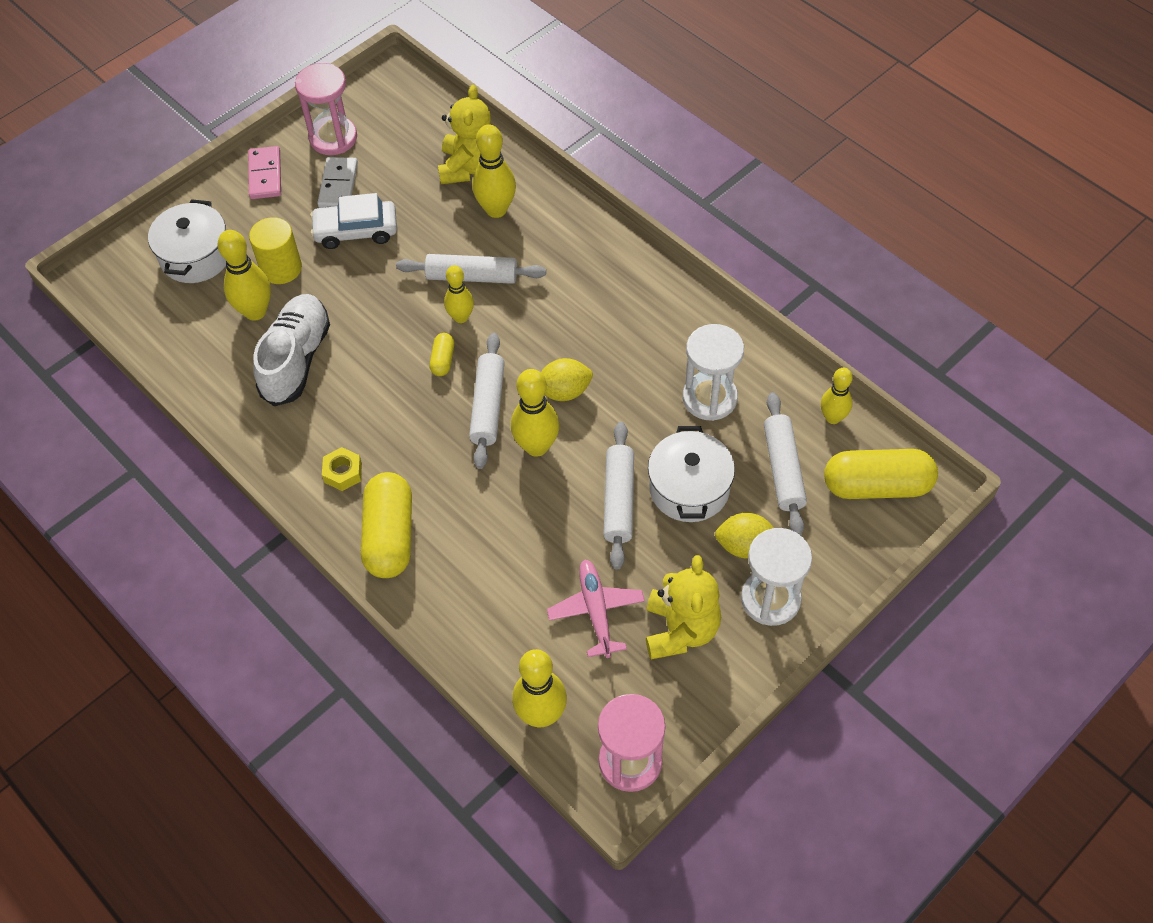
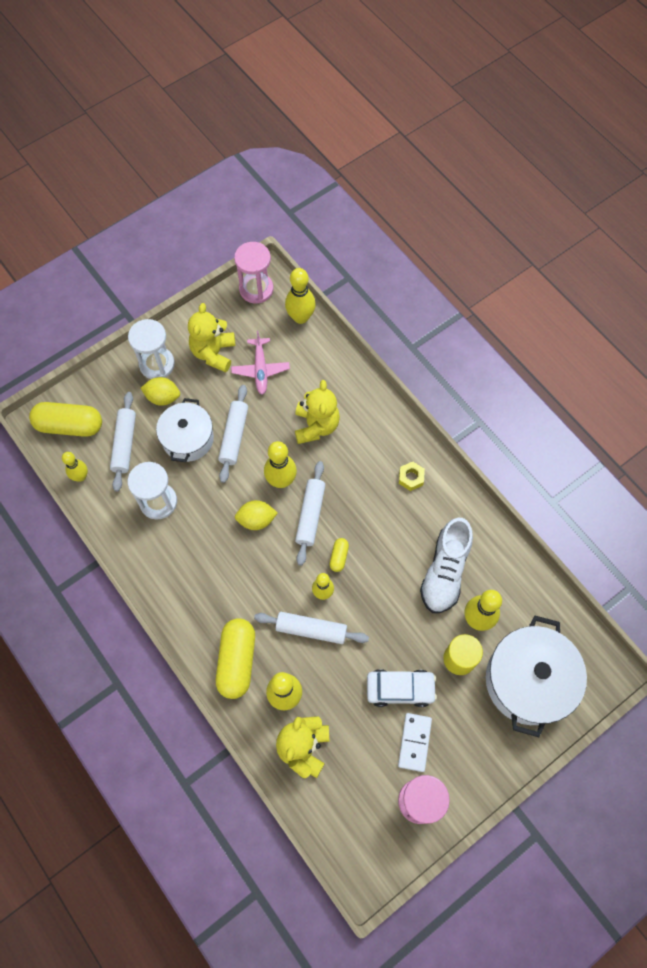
camera: 175 degrees left, 10 degrees up
(196, 256) = (528, 681): white pot -> white pot, size x1.52
(265, 175) = (477, 764): pink domino -> none
(390, 536) = (381, 430): yellow capsule -> yellow capsule (237, 661)
(493, 531) = (316, 426): none -> yellow teddy bear

